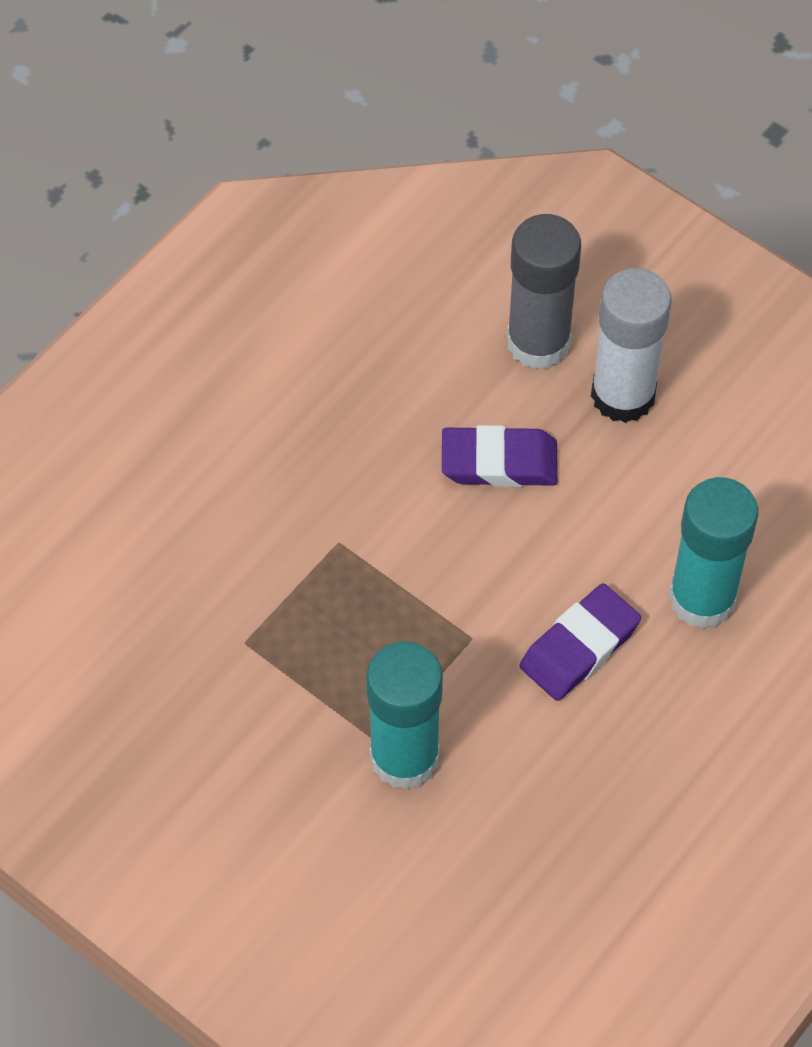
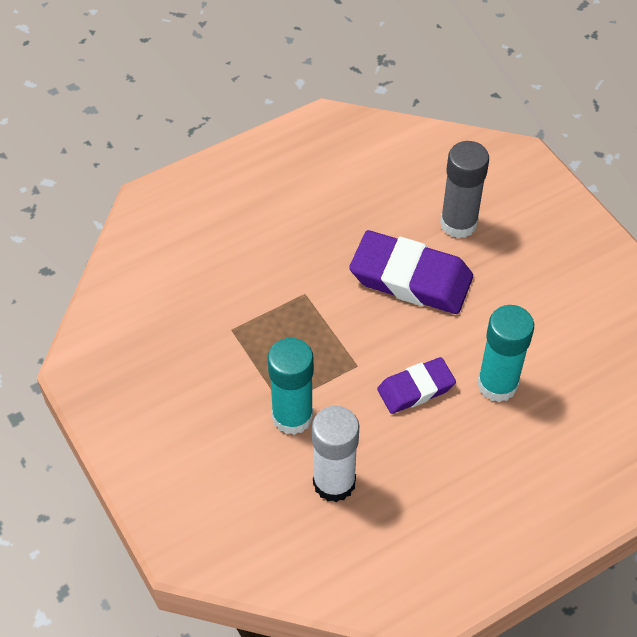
camera: 20 degrees right, 5 degrees down
(499, 462) = (411, 278): purple eraser -> purple eraser, size x1.70
(623, 395) = (495, 264): white glue stick -> white glue stick (334, 482)

